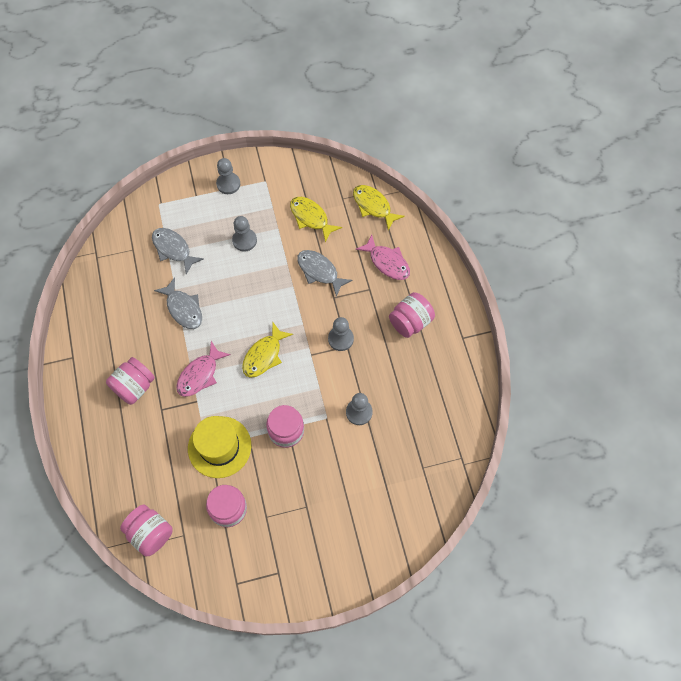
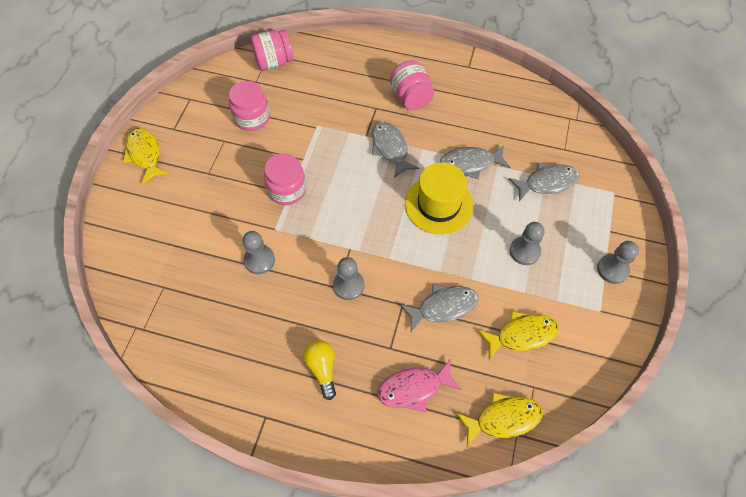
camera: 120 degrees right, 5 degrees down
(200, 374) = (390, 148): pink fish -> grey fish
(219, 447) = (310, 134): yellow hat -> yellow hat (438, 204)
(264, 355) = (376, 208): yellow fish -> yellow fish (145, 155)
(410, 322) = (322, 369): pink jar -> yellow light bulb

